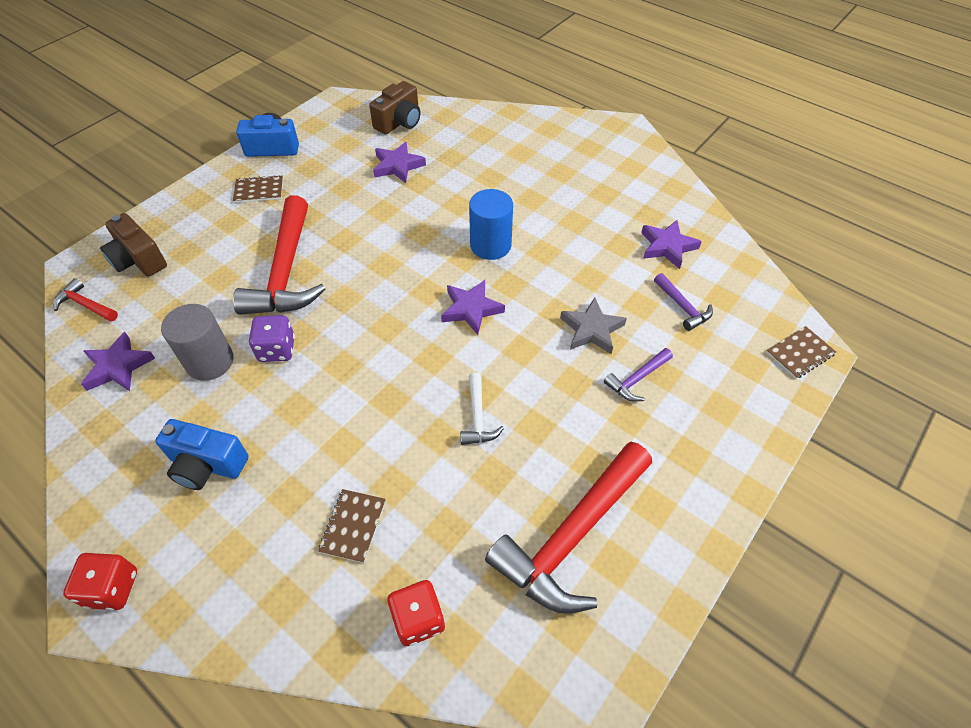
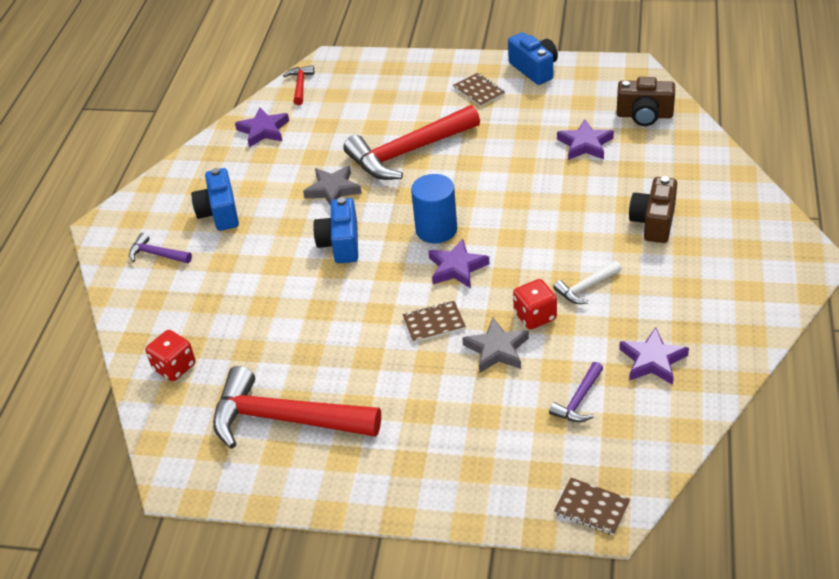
camera: 65 degrees right, 10 degrees down
(112, 588) = (117, 225): red dice -> red dice (535, 316)
(138, 260) = (357, 81): brown camera -> brown camera (653, 222)
(210, 361) = (298, 166): grey cylinder -> none
(277, 349) = (333, 189): purple dice -> grey star
(353, 526) = (220, 303): brown notebook -> brown notebook (434, 323)
(361, 378) = (340, 244): none -> blue camera
(478, 417) = (352, 322): white hammer -> white hammer (586, 287)
(490, 245) = (541, 245): blue cylinder -> blue cylinder (436, 229)
(637, 379) = (464, 400): purple hammer -> purple hammer (156, 254)

